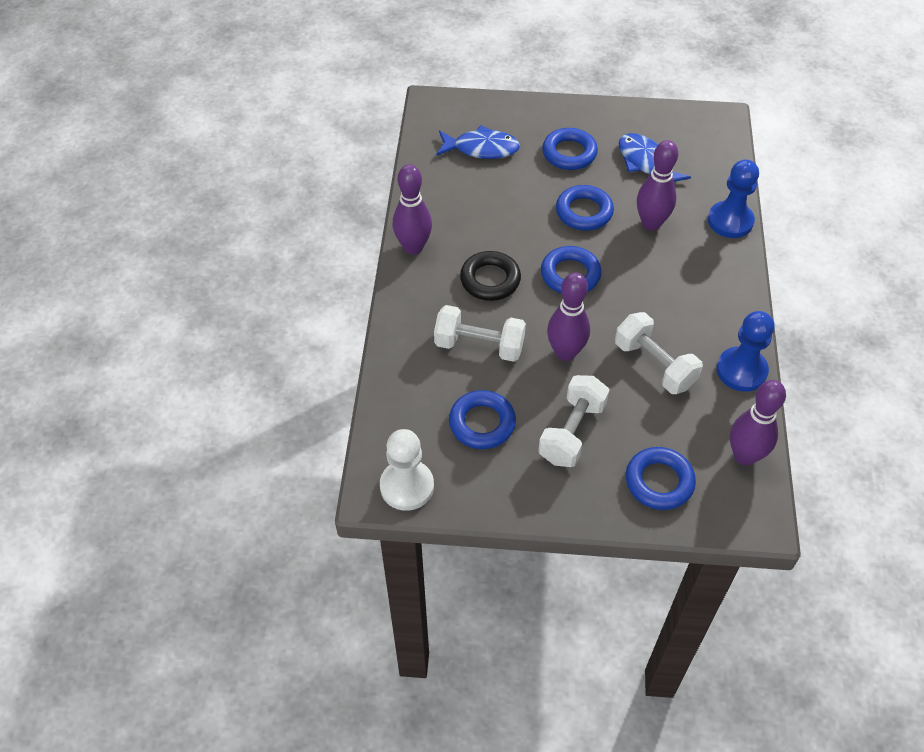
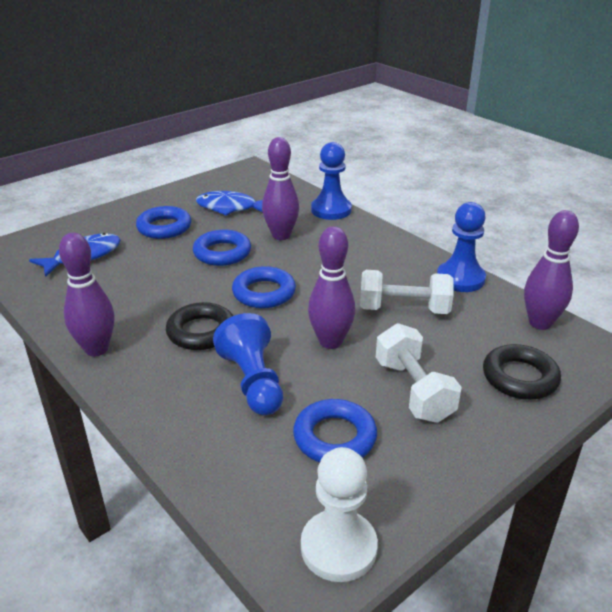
camera: 45 degrees left, 20 degrees down
(479, 346) = (253, 382): white dumbbell -> blue pawn
(659, 482) = (519, 377): blue ring -> black ring

